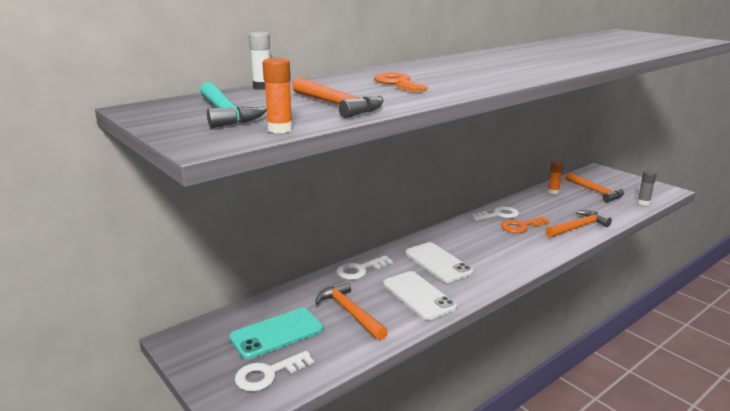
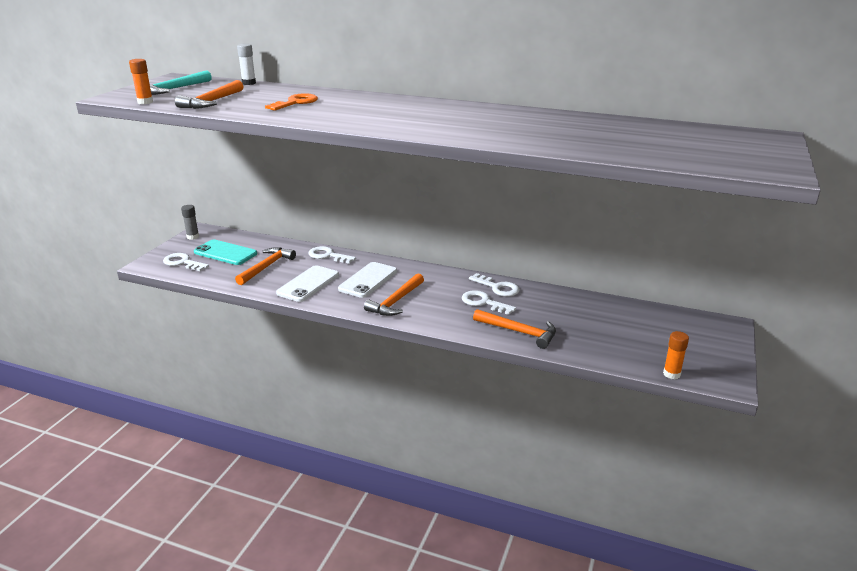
camera: 60 degrees right, 5 degrees up
(521, 226) = (483, 302): orange key -> white key
(553, 192) = (602, 305): orange glue stick -> orange glue stick (671, 374)
(595, 192) = (641, 331): orange hammer -> orange hammer (396, 301)
(643, 203) = (650, 365): grey glue stick -> grey glue stick (193, 237)

